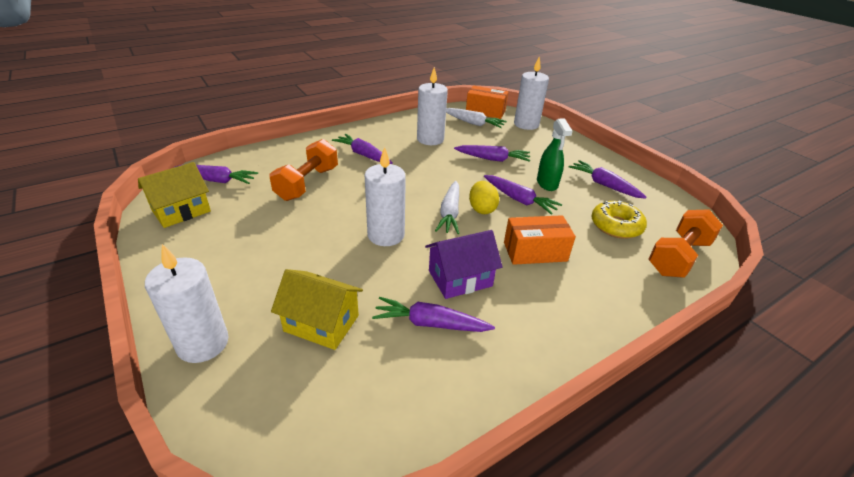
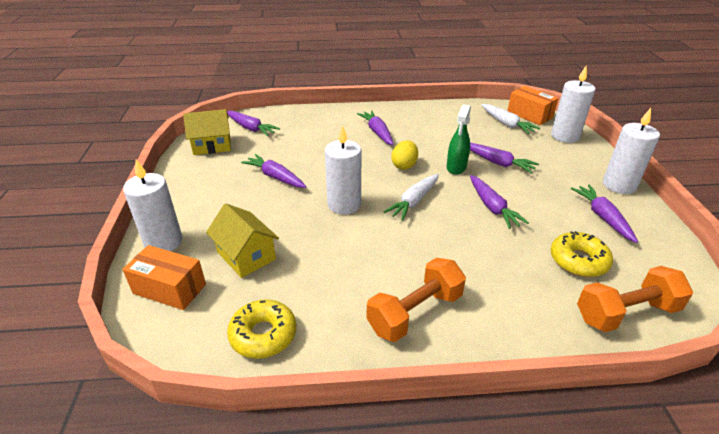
camera: 30 degrees right, 0 degrees up
(307, 183) = (314, 146): orange dumbbell -> orange dumbbell (415, 312)
(408, 402) = (263, 335): none -> yellow donut
(430, 139) = (449, 131): white candle -> white candle (619, 185)
(430, 323) = (324, 285): purple carrot -> purple carrot (275, 177)
(460, 278) = (378, 258): purple house -> none
(482, 209) = (447, 206): yellow egg -> yellow egg (404, 165)
(535, 252) = (467, 258): orange box -> orange box (169, 288)
(547, 183) = (536, 200): green spray bottle -> green spray bottle (456, 167)

